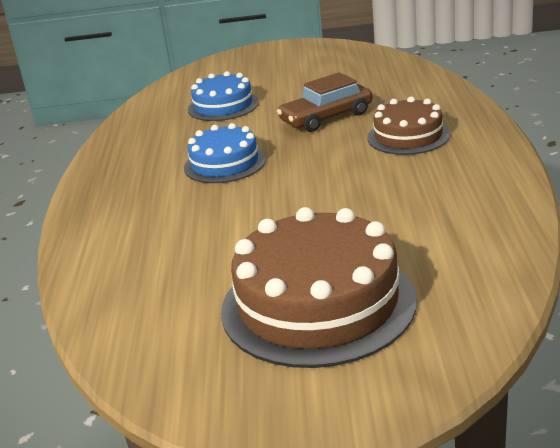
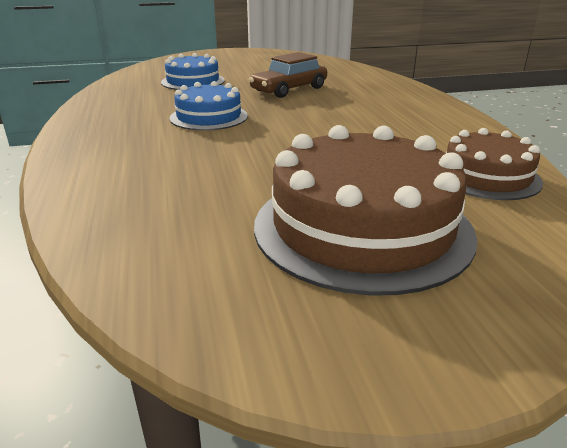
camera: 15 degrees left, 0 degrees up
(408, 136) = (368, 101): brown cake -> brown cake (487, 176)

